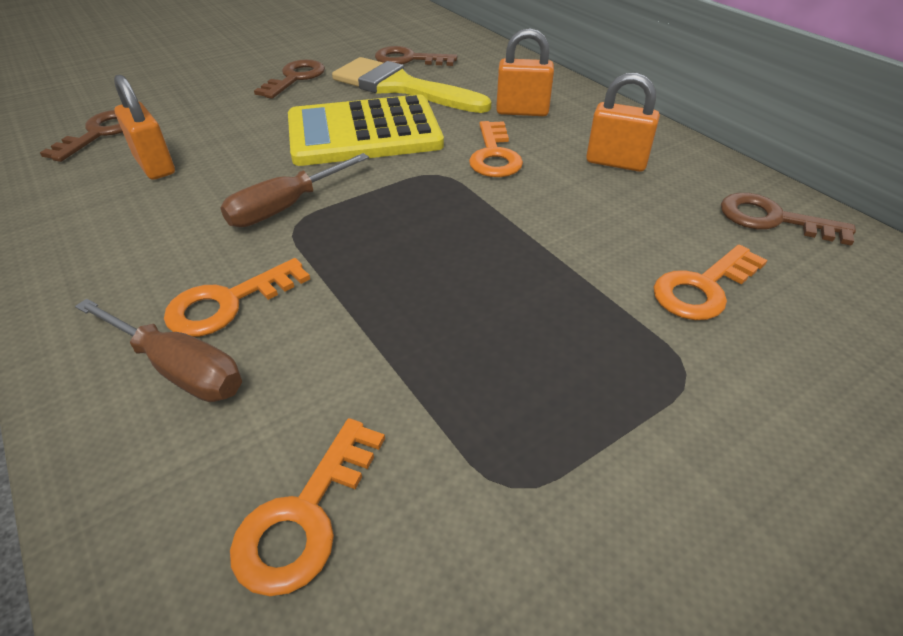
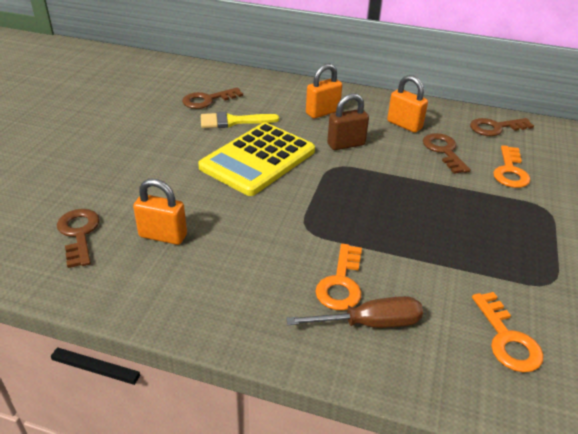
camera: 40 degrees left, 5 degrees down
(286, 207) = (286, 221): brown screwdriver -> none
(295, 78) = (153, 140): brown key -> brown key (444, 151)
(401, 87) = (233, 121): yellow brush -> yellow brush, size x0.64
(494, 155) = (346, 144): orange key -> brown padlock
(616, 162) = (404, 125): orange padlock -> orange padlock turned 60 degrees clockwise

